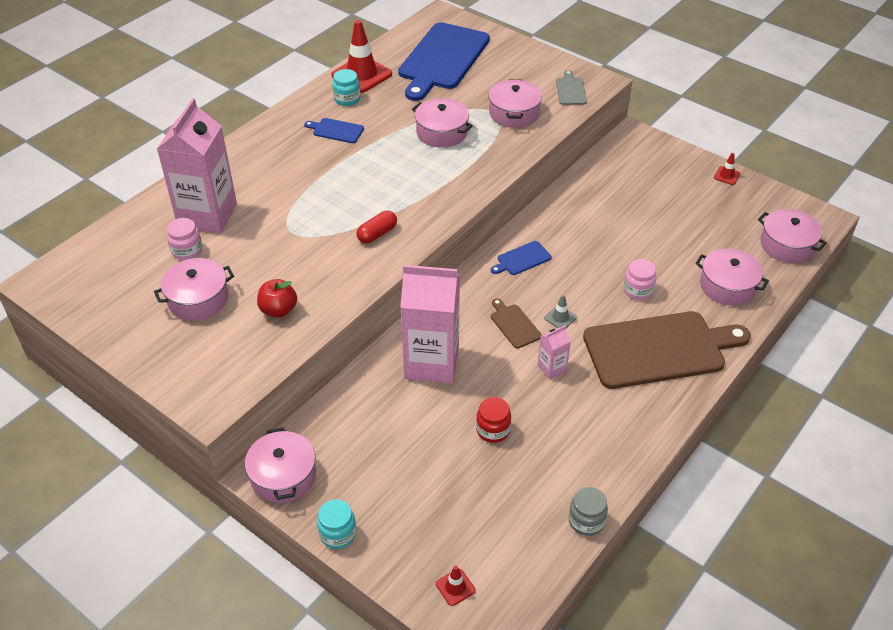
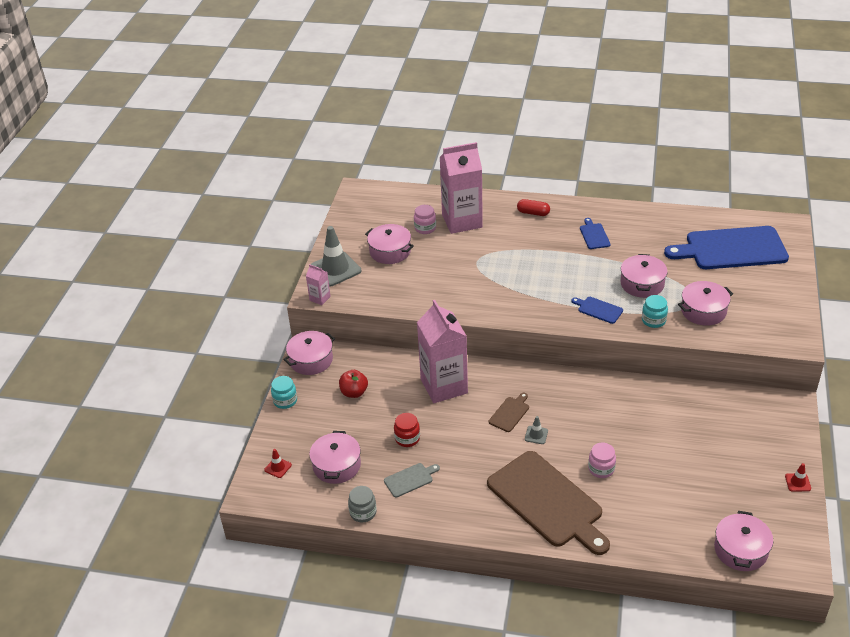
camera: 65 degrees right, 5 degrees down
(179, 365) = (335, 269): none -> grey traffic cone
(278, 310) = (406, 286): red apple -> red apple (354, 392)
(347, 99) = (633, 225): turquoise jar -> turquoise jar (653, 320)
(361, 75) = (668, 219): red traffic cone -> none
(377, 234) = (507, 298): red capsule -> red capsule (533, 213)
(522, 259) = (579, 392): blue cutting board -> blue cutting board (598, 309)
(552, 368) = (483, 448): pink carton -> pink carton (320, 298)
(570, 90) = (767, 330): grey cutting board -> grey cutting board (410, 479)
(727, 286) = (653, 523): pink pot -> pink pot (336, 465)

